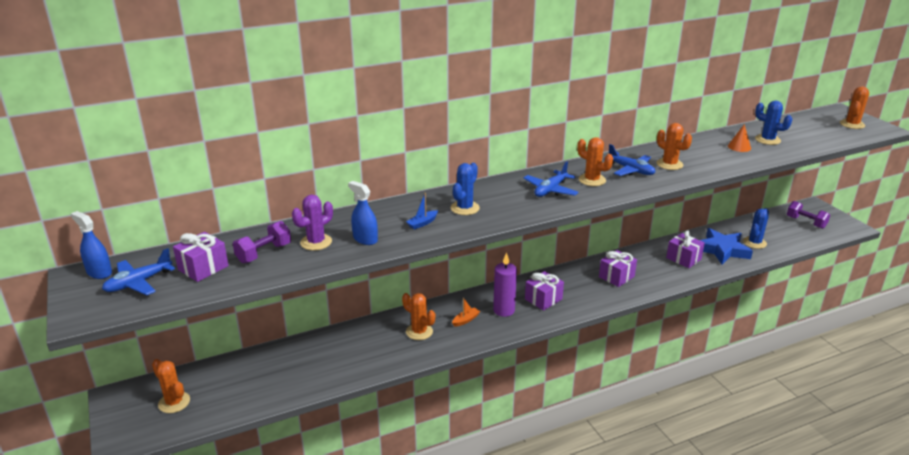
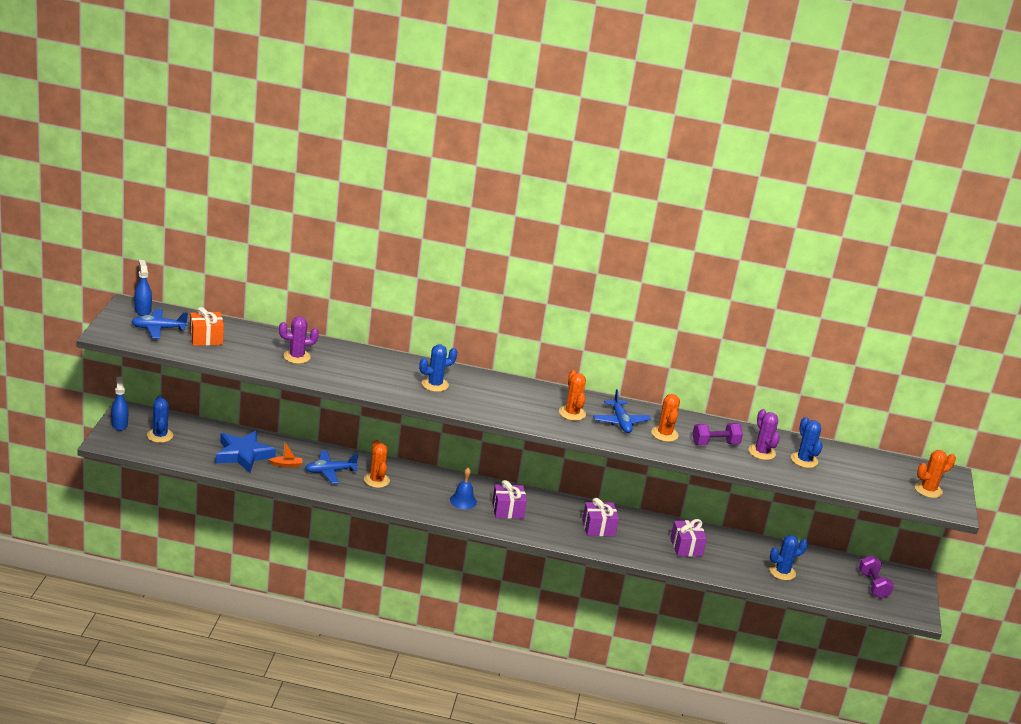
camera: 30 degrees right, 0 degrees up
(174, 402) = (160, 435): orange cactus -> blue cactus
(203, 268) = (206, 338): purple gift -> orange gift
(264, 253) = (254, 347): purple dumbbell -> purple dumbbell (715, 443)
(365, 239) = (332, 371): blue spray bottle -> blue spray bottle (119, 424)
(422, 223) = (387, 380): blue boat -> none
(466, 320) = (423, 491): orange boat -> orange boat (286, 465)
(504, 310) = (463, 501): purple candle -> blue bell
(550, 190) = (524, 404): blue plane -> blue plane (330, 471)
(722, 250) = (737, 560): blue star -> blue star (243, 455)
(739, 147) = (761, 452): orange cone -> purple cactus

